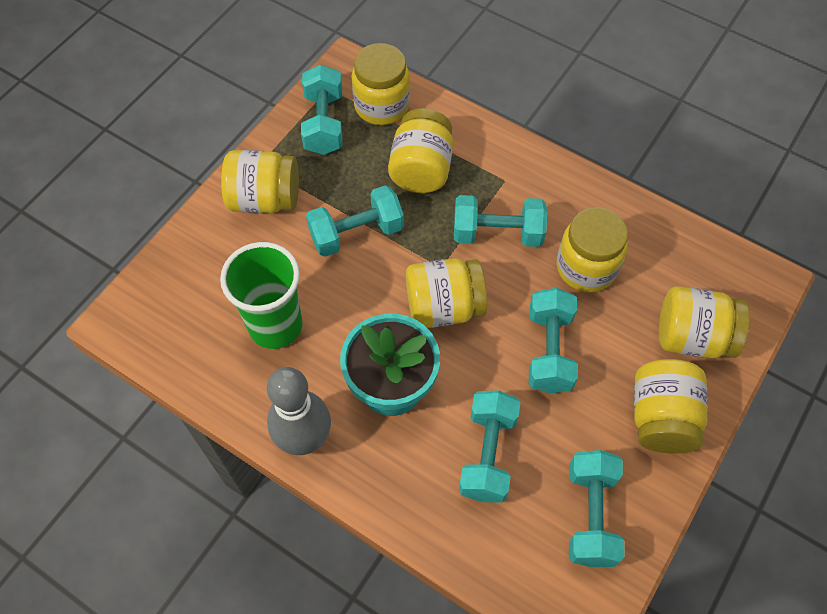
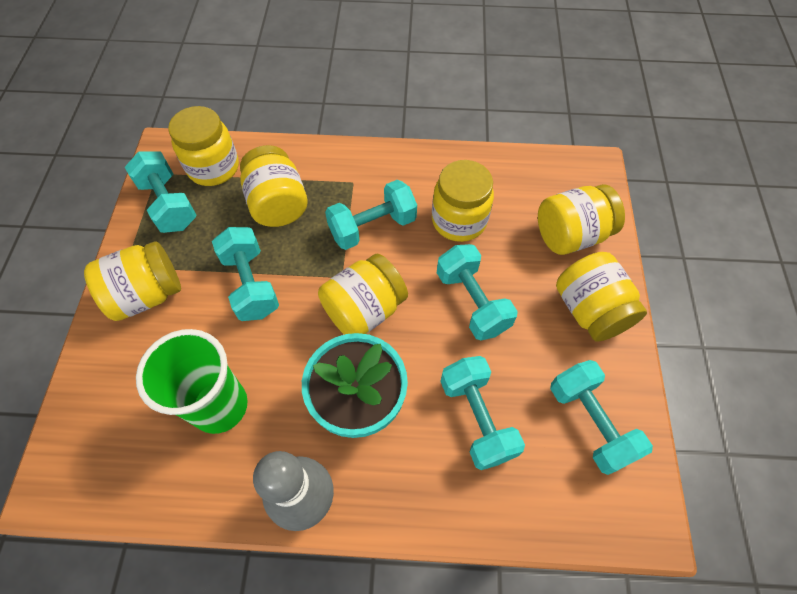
camera: 30 degrees left, 0 degrees up
(356, 233) = (251, 284): turquoise dumbbell -> turquoise dumbbell turned 60 degrees counterclockwise

